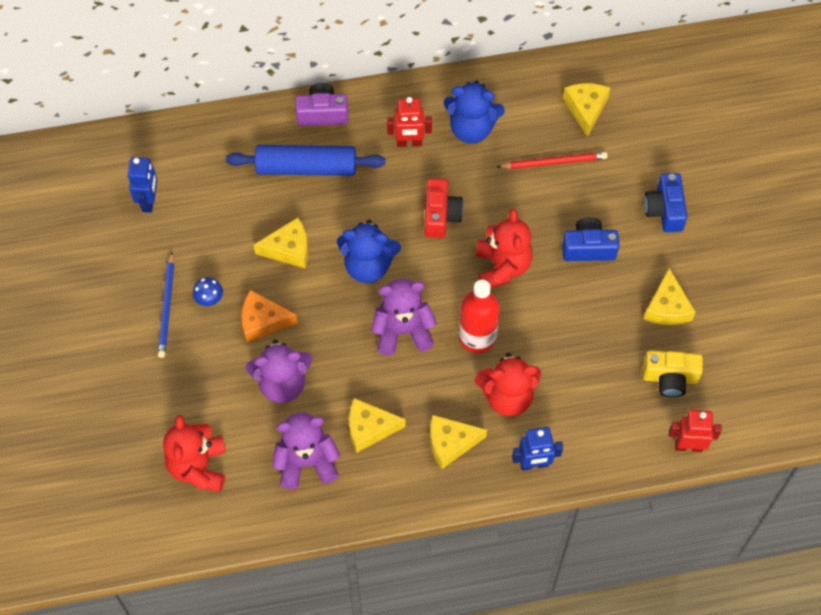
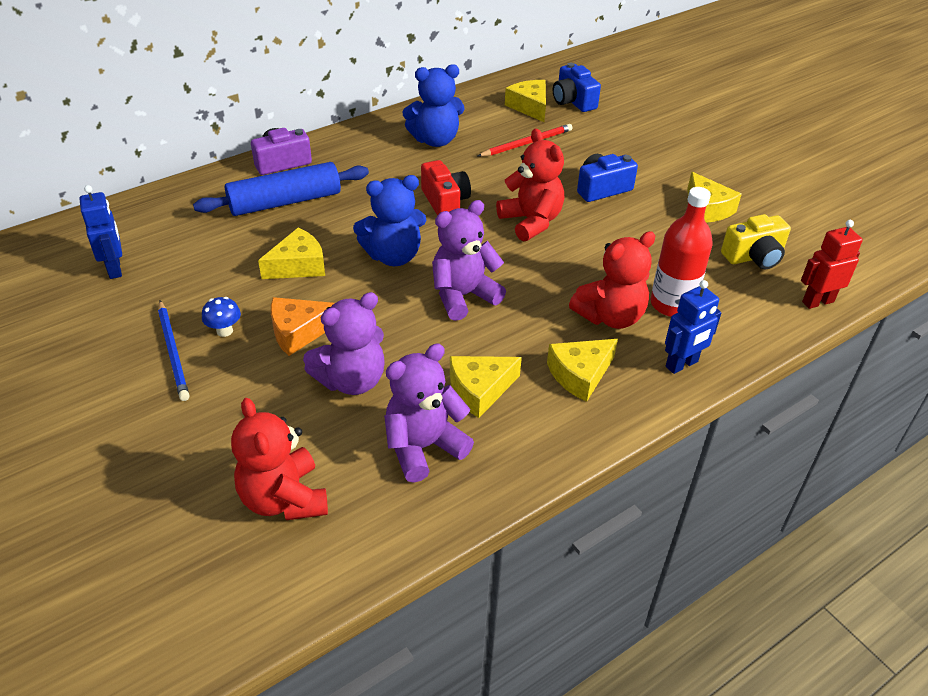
camera: 25 degrees left, 20 degrees down
(409, 143) = (381, 162): red robot -> none
(477, 337) = (544, 279): red bottle -> red bottle (672, 304)
(664, 210) = (648, 149): blue camera -> blue camera (573, 101)

